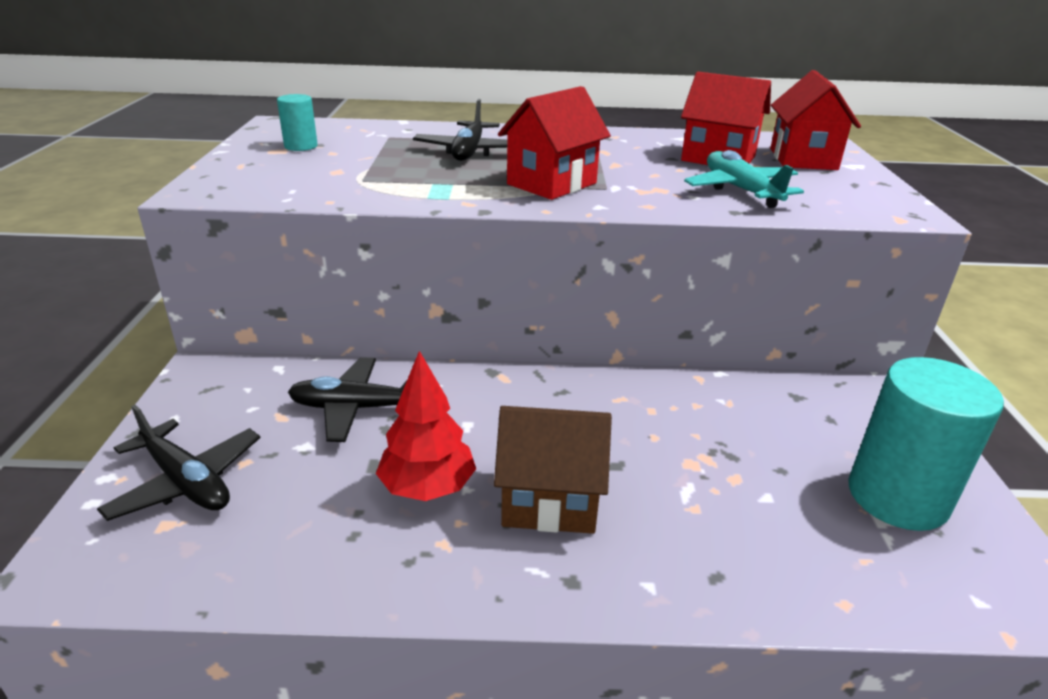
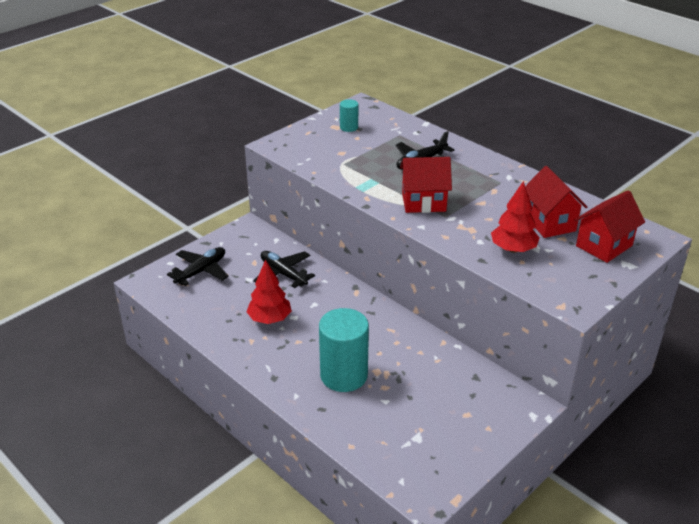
camera: 45 degrees right, 5 degrees up
(186, 482) = (201, 271): black plane -> black plane turned 135 degrees counterclockwise
(549, 502) = (303, 350): brown house -> none
(740, 190) = (513, 249): turquoise plane -> red tree
(897, 497) = (440, 436): turquoise cylinder -> turquoise cylinder (344, 375)

